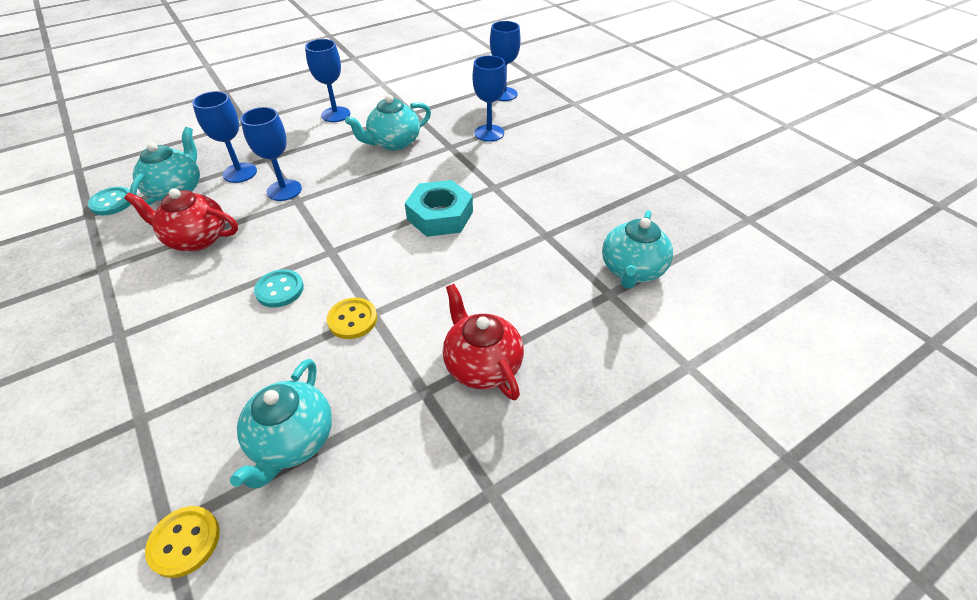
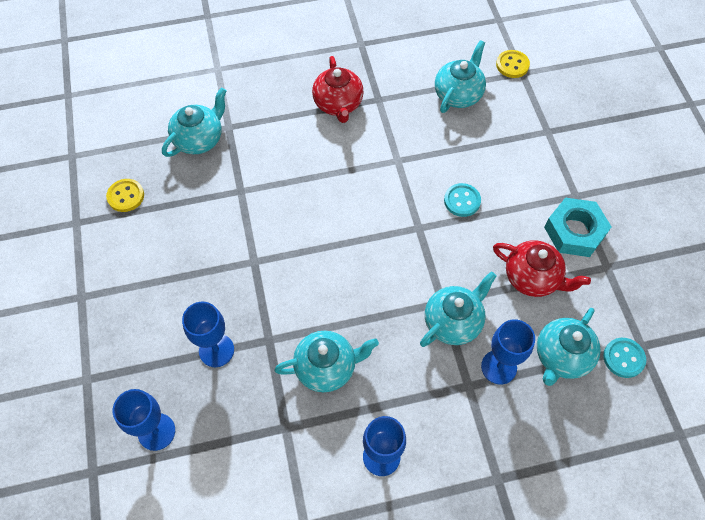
camera: 160 degrees left, 15 degrees up
(284, 190) = (453, 322): blue goblet -> turquoise teapot
(352, 319) = (412, 159): yellow button -> yellow button (126, 196)
(440, 215) = (317, 239): turquoise nut -> turquoise nut (574, 231)

